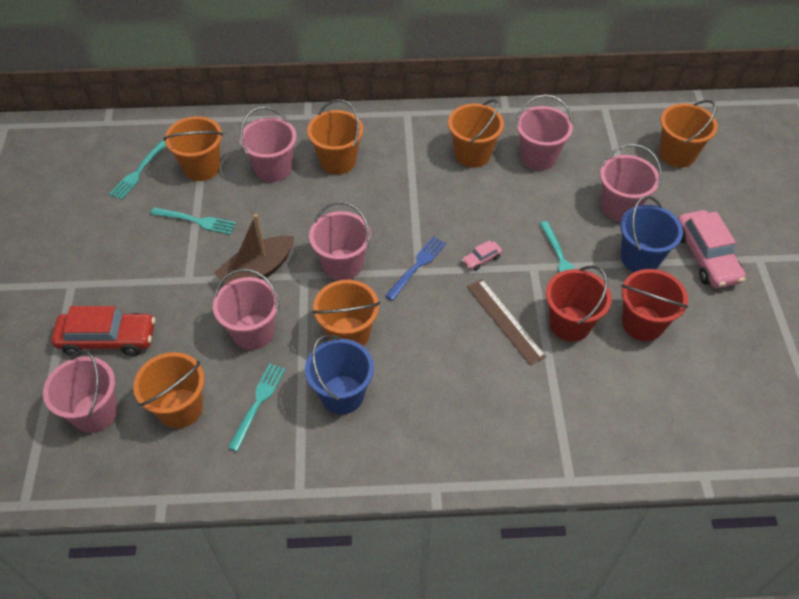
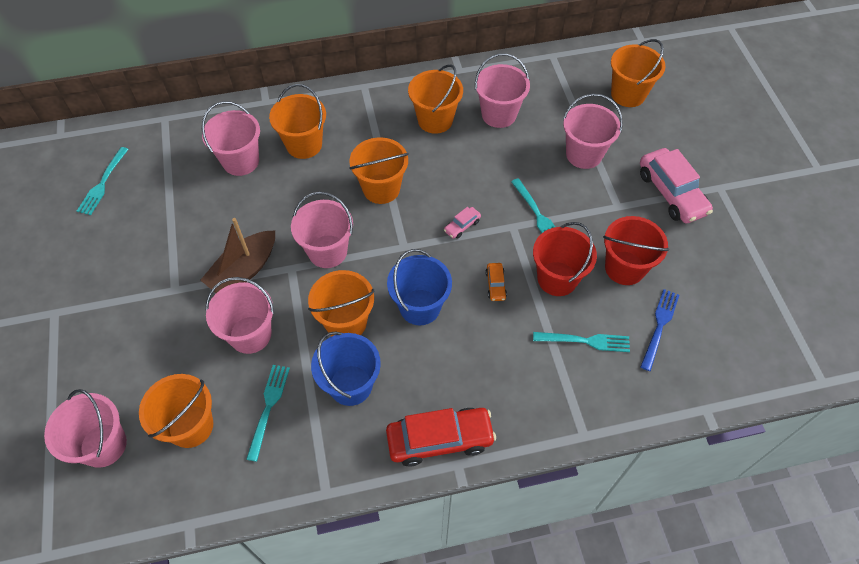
camera: 10 degrees left, 5 degrees up
(108, 339) = (103, 365): red car -> red car (440, 440)
(196, 221) = (172, 227): turquoise fork -> turquoise fork (585, 341)
(201, 167) = (167, 170): orange bucket -> orange bucket (381, 188)
(417, 266) = (401, 242): blue fork -> blue fork (659, 326)
(505, 321) = (495, 285): brown ruler -> orange car
(640, 258) = (611, 203): blue bucket -> blue bucket (420, 307)

